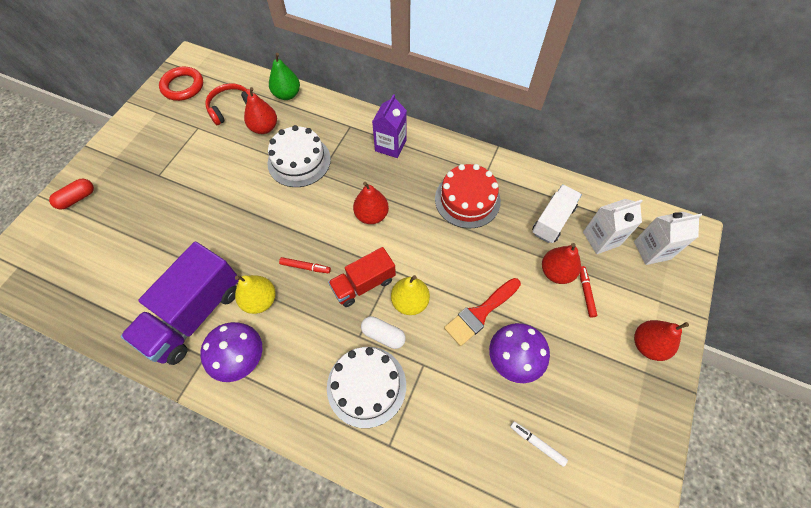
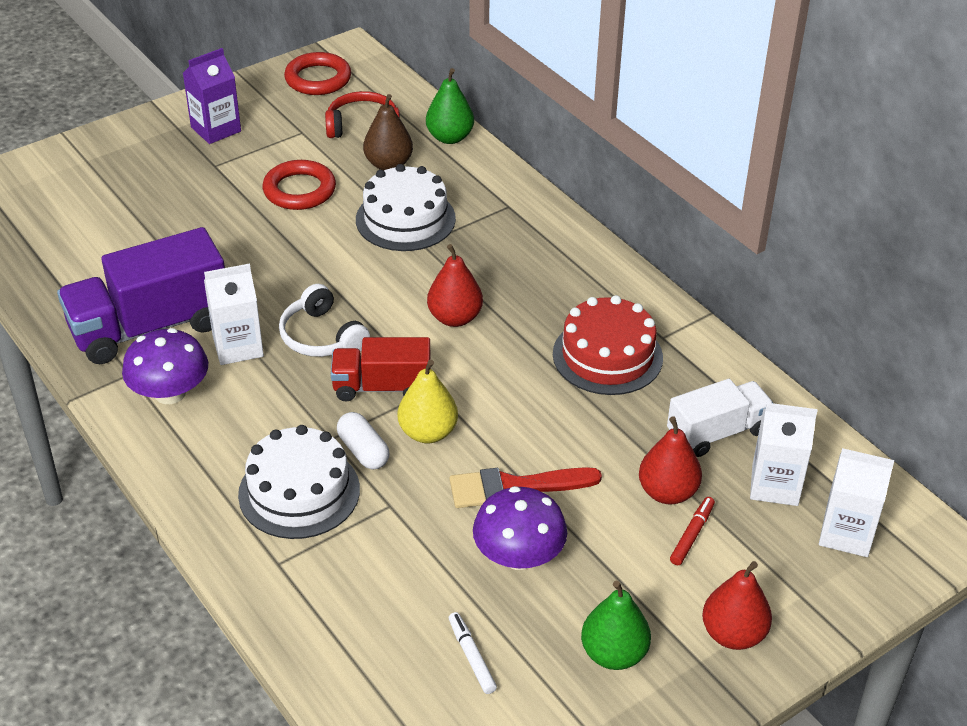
camera: 30 degrees right, 20 degrees down
(77, 198) = (103, 153): red capsule -> none
(223, 169) = (299, 190): none -> red ring
(260, 300) = (238, 347): yellow pear -> white carton
(264, 128) = (388, 164): red pear -> brown pear
(305, 267) = (321, 337): red marker -> white headphones
(390, 145) = (548, 250): purple carton -> purple carton (216, 129)
(603, 394) = (613, 654): none -> green pear

